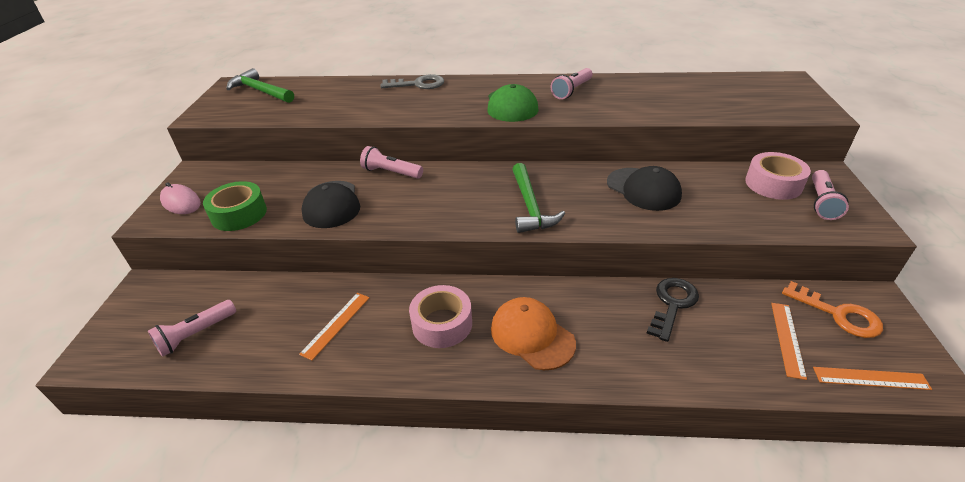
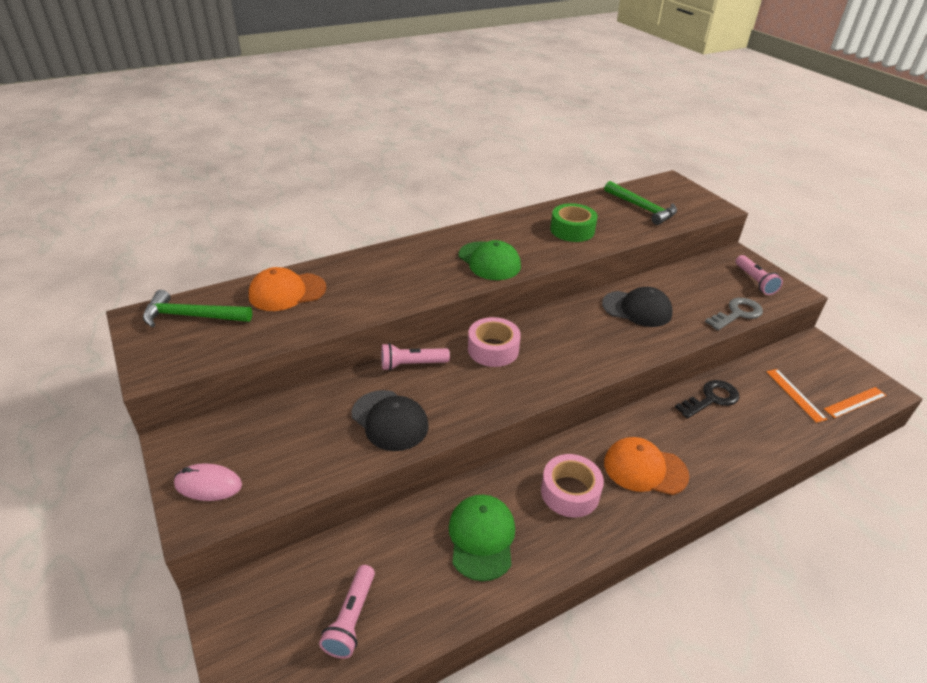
camera: 35 degrees left, 0 degrees up
(239, 214) = (299, 470): green tape -> green tape (572, 230)
(334, 91) = (287, 292): none -> orange cap
(336, 325) = (481, 538): orange ruler -> green cap
(418, 84) = (372, 260): grey key -> grey key (737, 313)
(530, 206) = (570, 355): green hammer -> green hammer (642, 208)
(572, 90) = (524, 231): pink flashlight -> none
(672, 304) = (711, 399): black key -> black key turned 60 degrees clockwise
(773, 184) = (715, 275): pink tape -> pink tape (493, 349)
(839, 314) = (807, 364): orange key -> none

